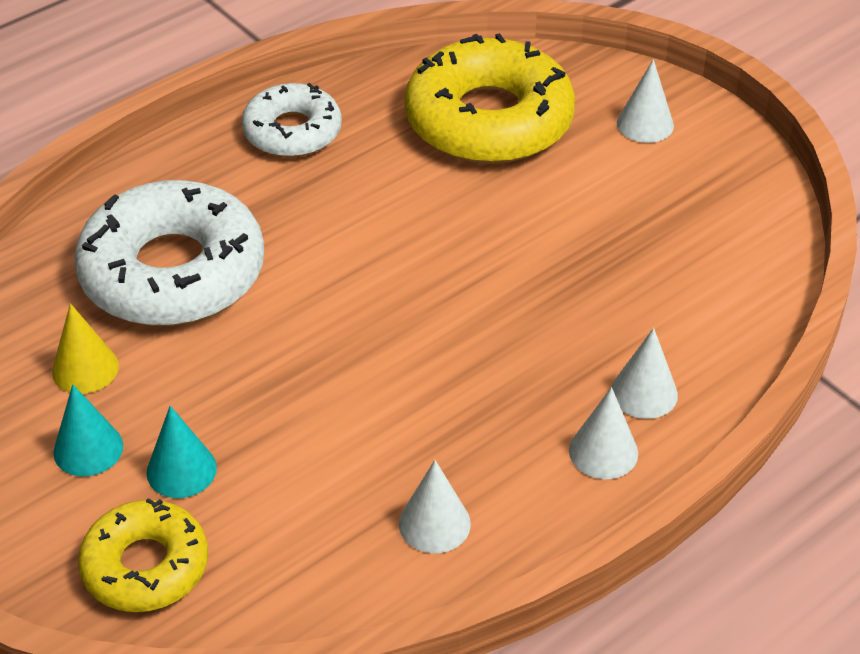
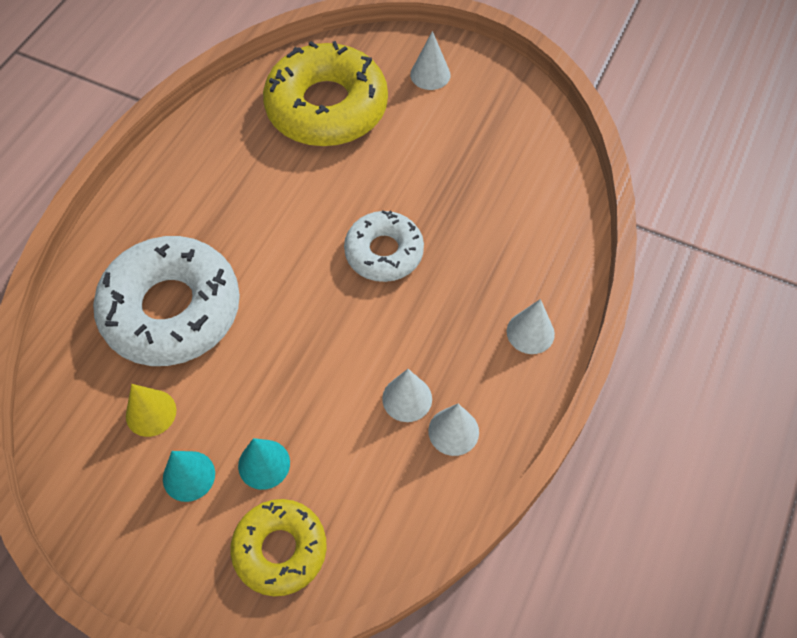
camera: 25 degrees left, 15 degrees up
(292, 132) = (196, 164): white donut -> white donut (384, 252)
(644, 393) = (533, 278): white cone -> white cone (407, 398)

